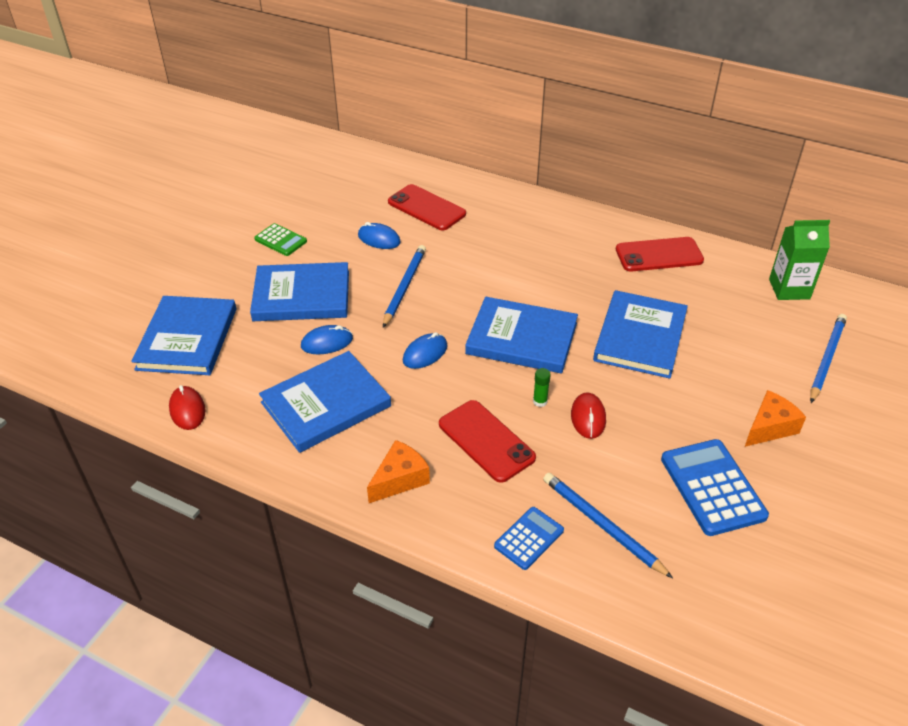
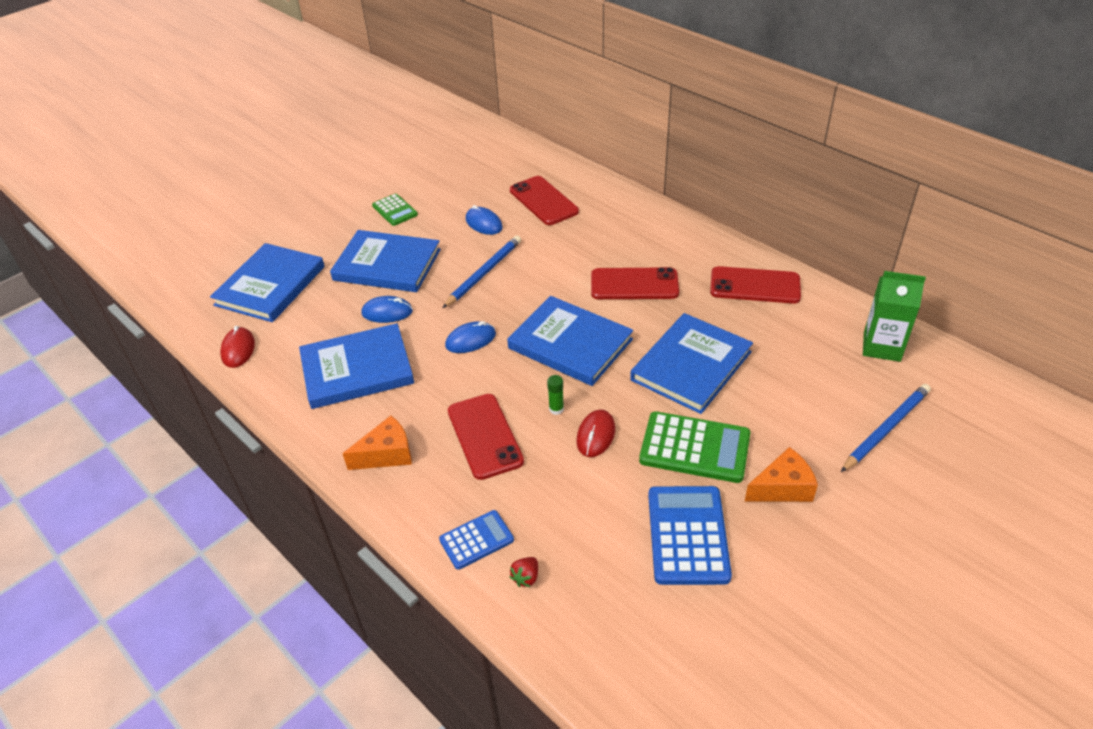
camera: 20 degrees right, 0 degrees up
(552, 272) = (634, 284): none -> red phone
(592, 561) = (526, 577): none -> red strawberry
(602, 525) = (554, 545): blue pencil -> none
(680, 409) = (695, 448): none -> green calculator

